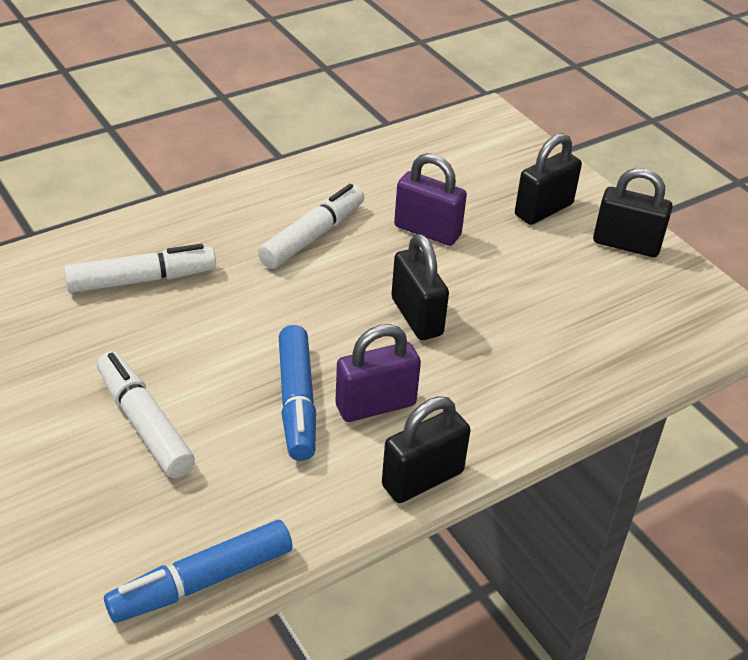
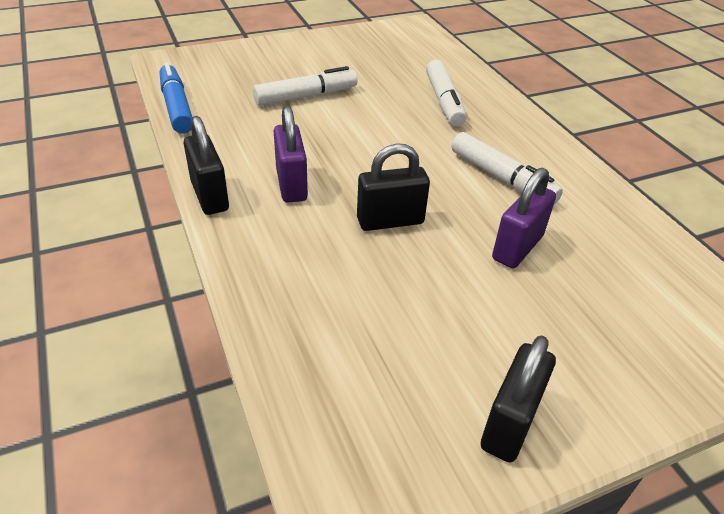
camera: 100 degrees right, 0 degrees up
(297, 401) = (307, 151): blue marker -> none
(543, 210) = (572, 352): black padlock -> none

